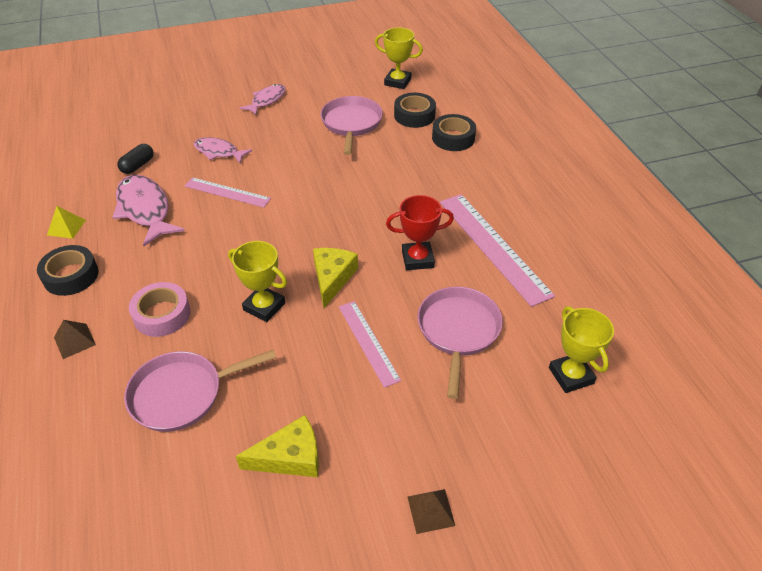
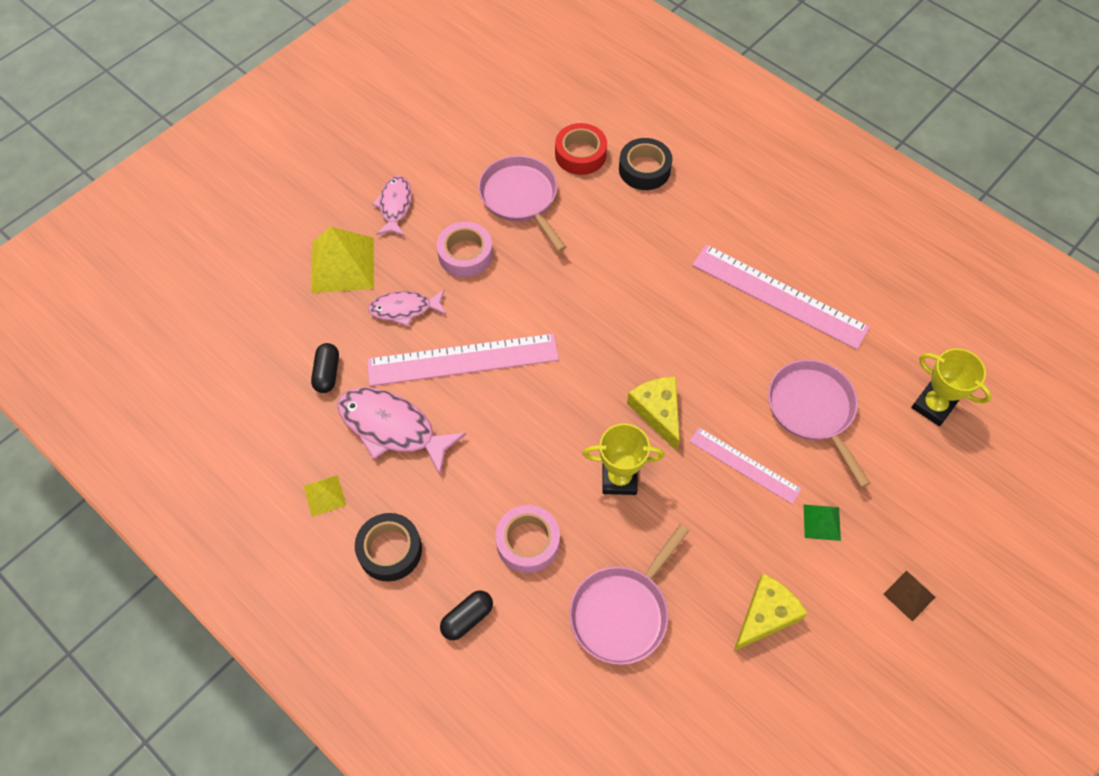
camera: 30 degrees left, 15 degrees up
(74, 341) = (467, 618): brown pyramid -> black capsule
(205, 117) = (342, 265): none -> yellow pyramid
(227, 192) = (463, 359): pink ruler -> pink ruler, size x1.69
(285, 139) = (465, 254): none -> pink tape
(397, 82) = (524, 110): yellow trophy -> none
(398, 413) = (822, 522): none -> green pyramid
(414, 115) = (580, 154): black tape -> red tape
(417, 259) = (720, 347): red trophy -> none

